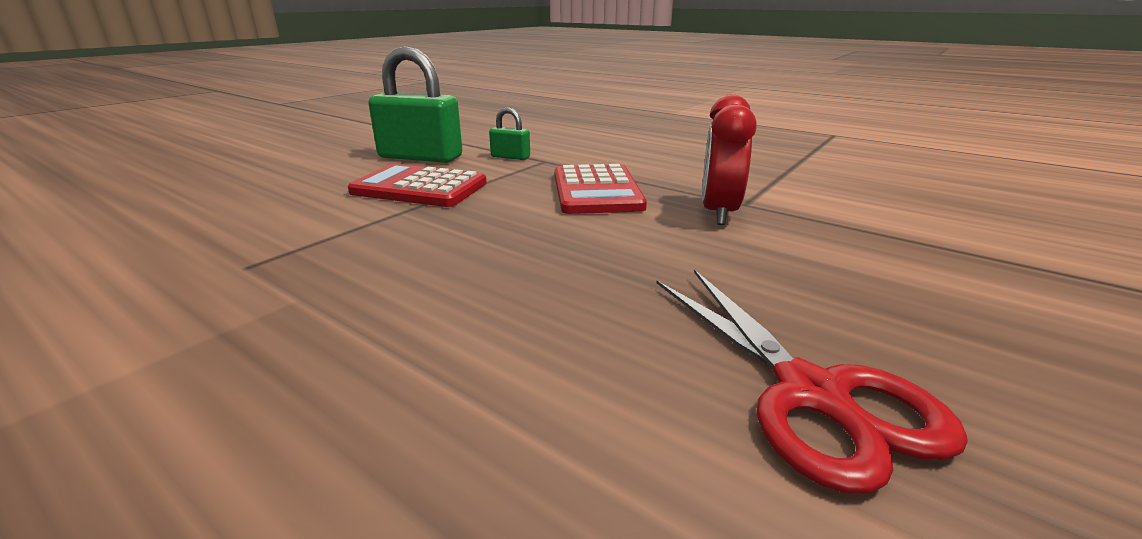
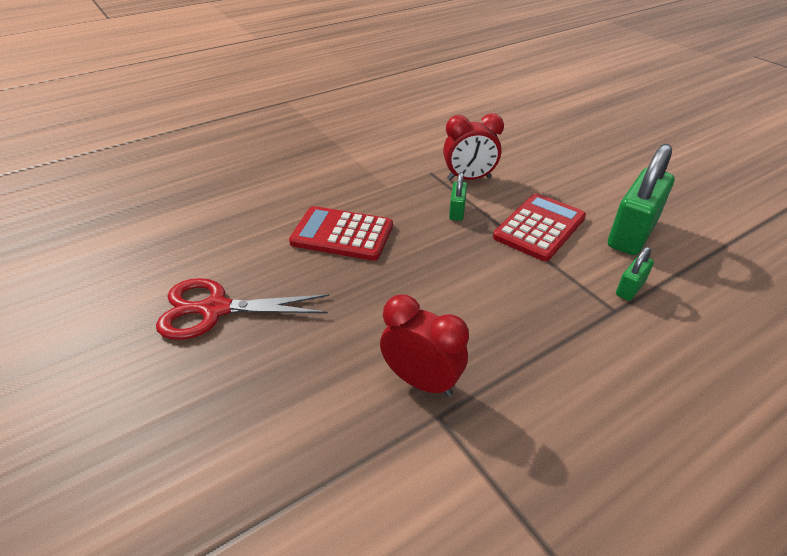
camera: 110 degrees right, 15 degrees up
(281, 233) = (469, 179): none -> red clock
(387, 231) = (457, 211): none -> green padlock
(596, 191) = (505, 320): red calculator -> red calculator (342, 234)

